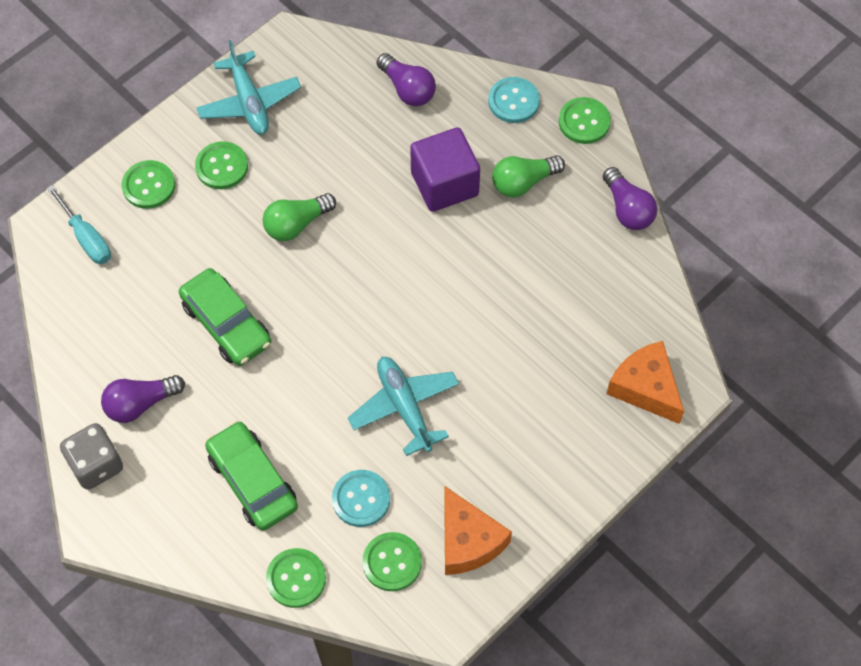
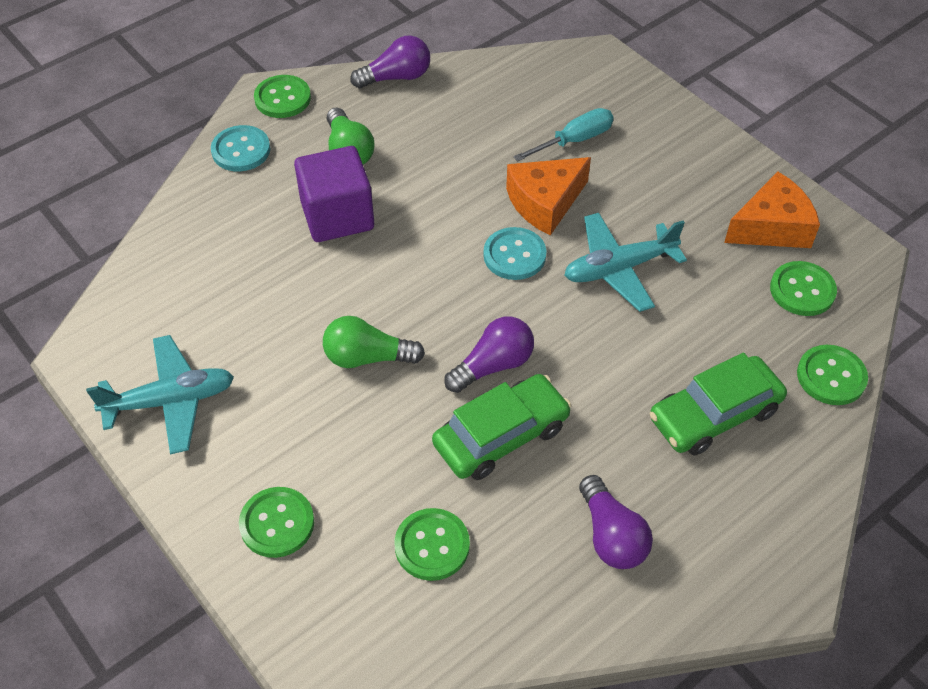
camera: 85 degrees left, 10 degrees down
(86, 237) = (348, 605): turquoise screwdriver -> turquoise screwdriver (574, 140)
(96, 465) = (700, 590): grey dice -> none
(222, 167) = (265, 435): green button -> green button (432, 545)
(296, 224) = (367, 357): green light bulb -> green light bulb turned 120 degrees clockwise
(361, 499) = (731, 313): turquoise button -> turquoise button (514, 255)
(407, 89) = (197, 240): purple light bulb -> purple light bulb (493, 365)
(645, 388) = (599, 85): orange cheese -> orange cheese (545, 202)

